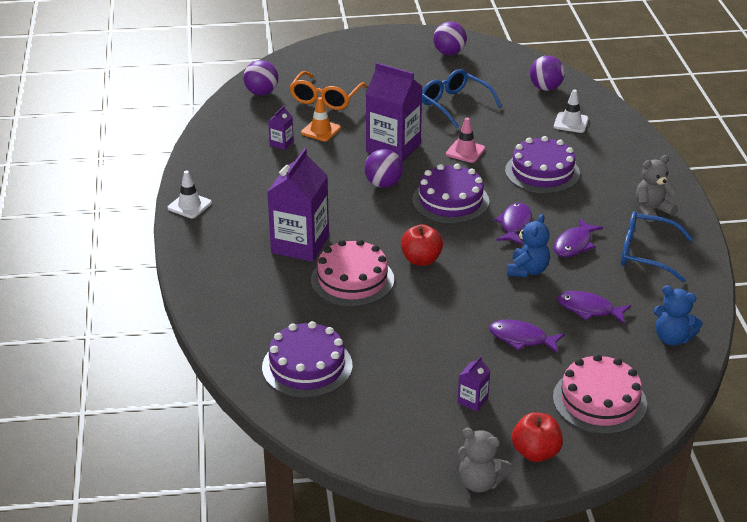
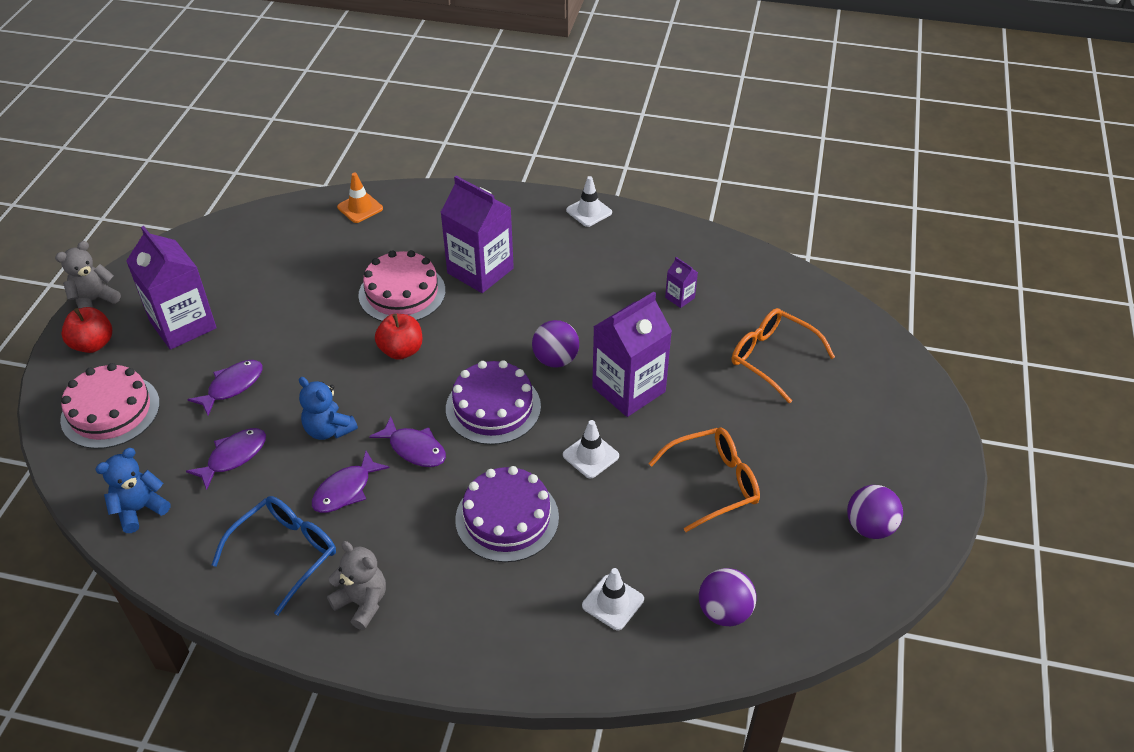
camera: 110 degrees right, 10 degrees up
(261, 92) = (805, 305): purple ball -> none
(307, 366) = (304, 237): purple cake -> none
(320, 130) = (695, 336): orange traffic cone -> orange traffic cone (360, 208)
(455, 104) = (713, 483): blue glasses -> orange glasses
(465, 151) = (590, 455): pink traffic cone -> white traffic cone
(472, 400) = (183, 325): purple carton -> purple carton, size x2.29
(574, 244) = (346, 490): purple fish -> purple fish turned 105 degrees counterclockwise
(652, 210) = (362, 603): grey teddy bear -> grey teddy bear turned 45 degrees counterclockwise

